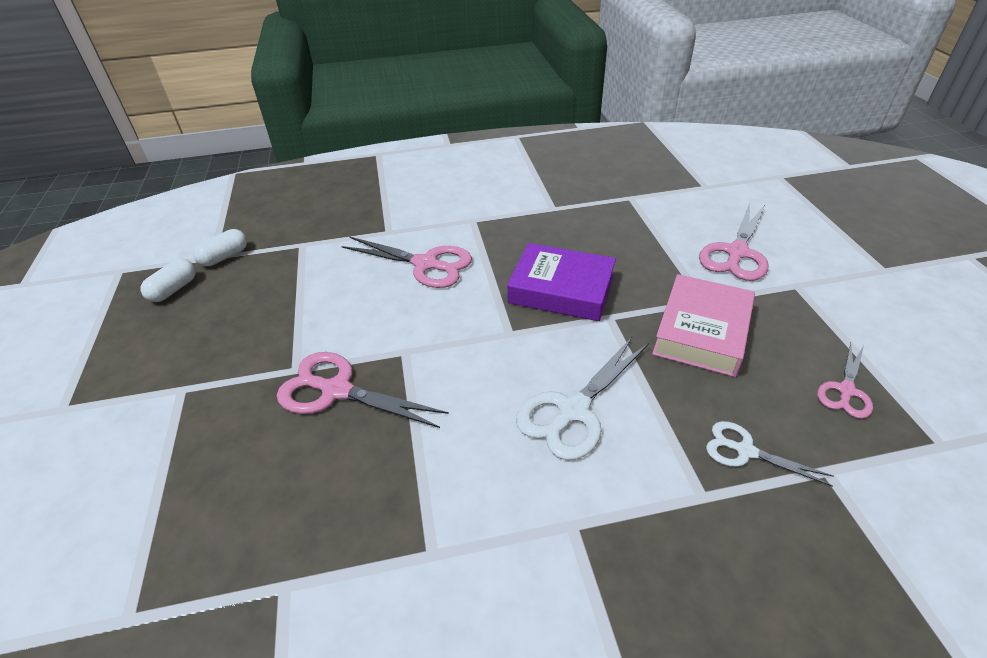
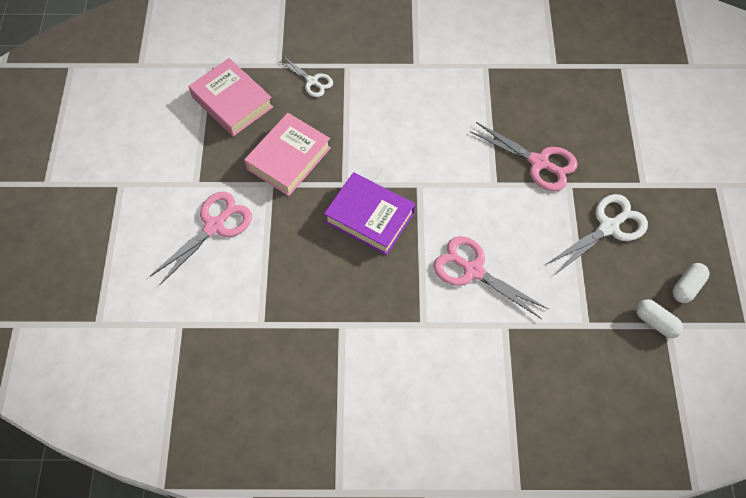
camera: 170 degrees left, 20 degrees up
(224, 257) = (655, 322): white capsule -> white capsule turned 75 degrees clockwise
(573, 410) = (395, 121): white scissors -> white scissors (608, 227)
(846, 390) = (232, 102): pink scissors -> pink book

